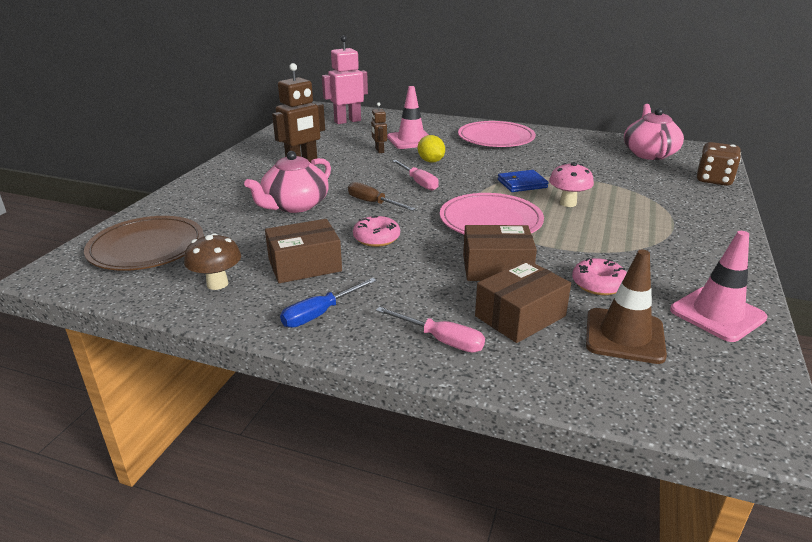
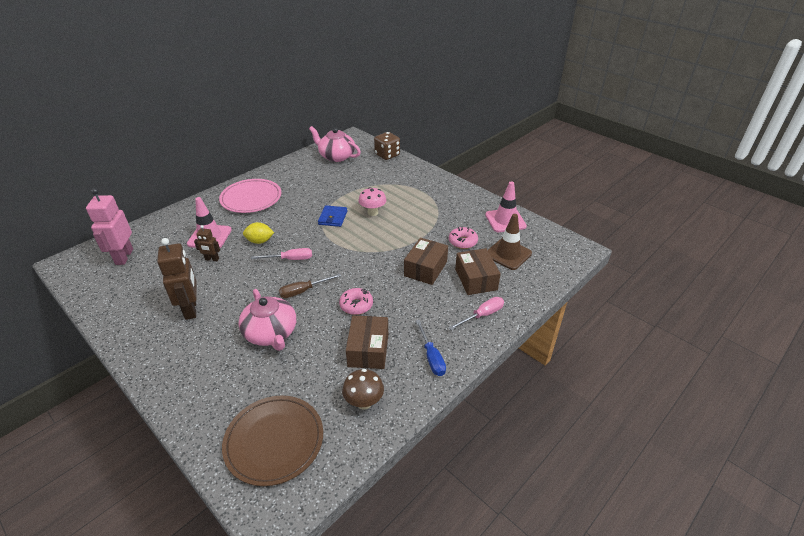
camera: 65 degrees left, 10 degrees up
(490, 221) = (371, 249): pink plate -> none

